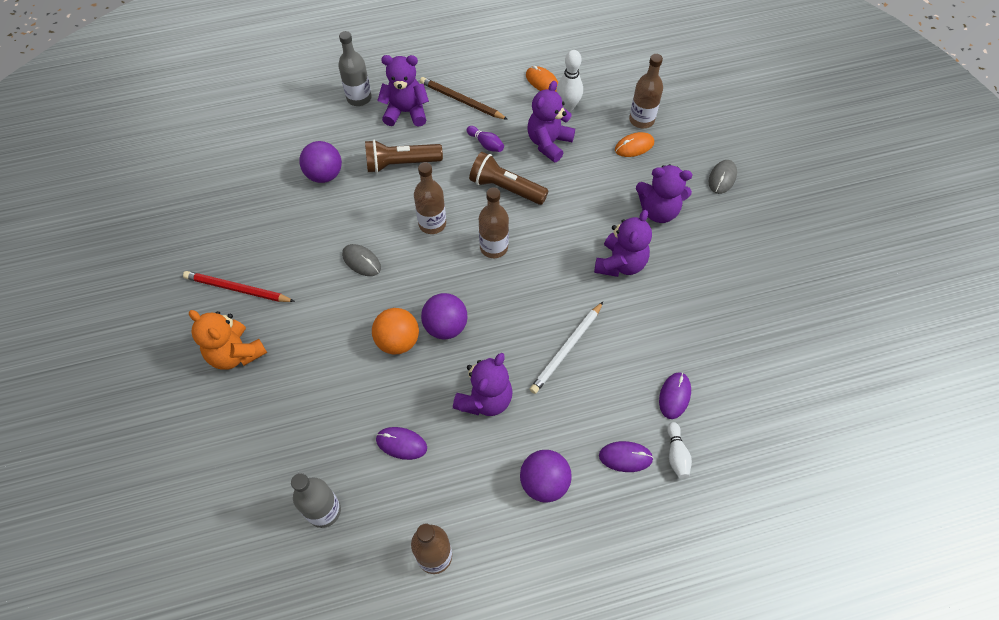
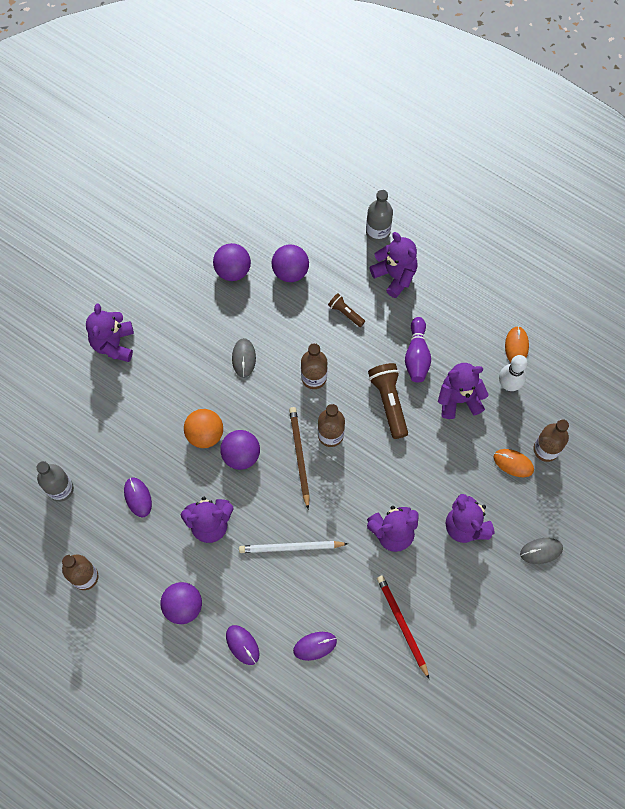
camera: 50 degrees right, 10 degrees up
(236, 353) = (114, 344): orange teddy bear -> purple teddy bear
(237, 289) = (157, 301): red pencil -> red pencil (402, 625)
(277, 213) = (233, 270): none -> purple ball
(401, 164) = (345, 313): brown flashlight -> brown flashlight, size x0.56
(461, 101) = (442, 304): brown pencil -> brown pencil (299, 456)
(486, 144) = (417, 355): purple bowling pin -> purple bowling pin, size x1.56
(676, 454) = (271, 677): white bowling pin -> none

